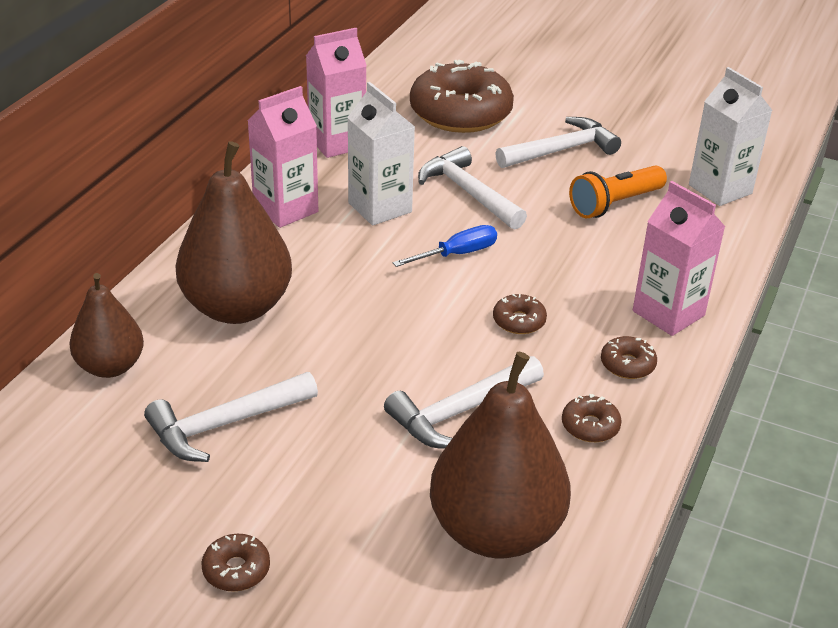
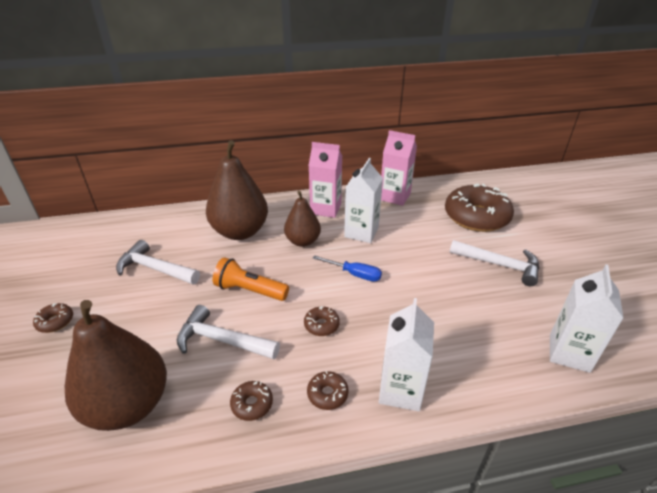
camera: 55 degrees right, 0 degrees up
(110, 367) = (171, 222): brown pear -> brown pear (302, 241)
(468, 193) = (412, 252): white hammer -> none
(615, 204) = (480, 311): orange flashlight -> orange flashlight (250, 290)
(668, 313) = (400, 390): pink carton -> white carton

